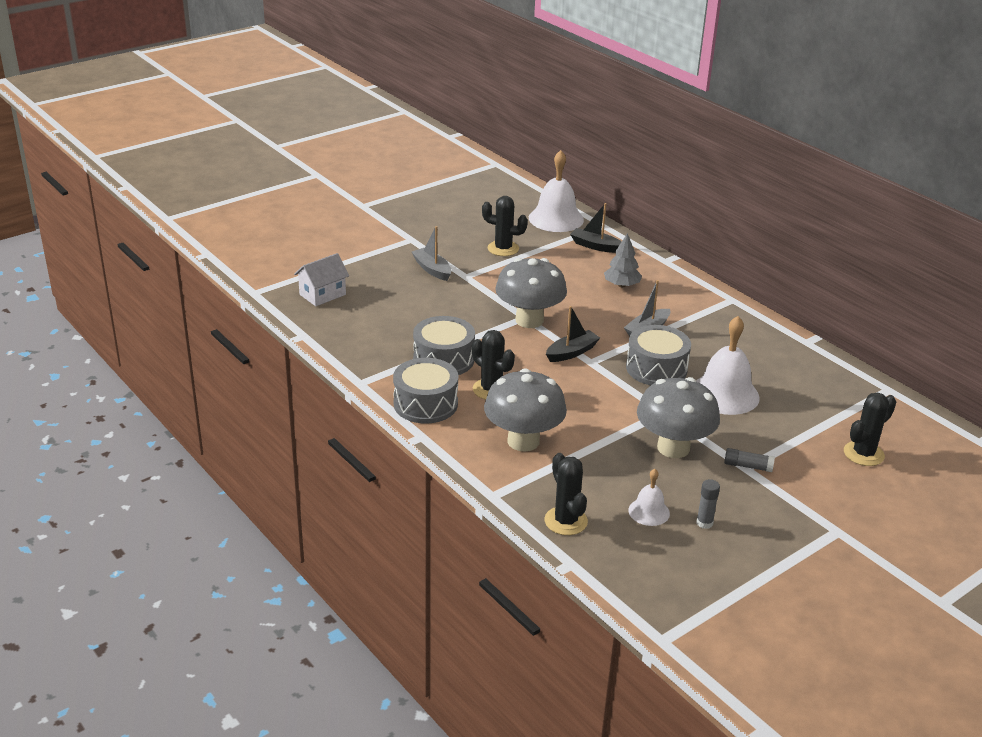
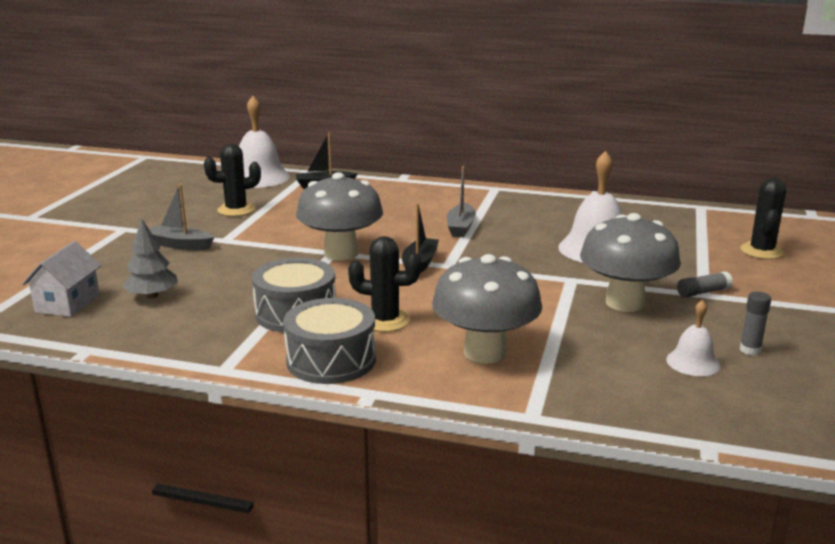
camera: 35 degrees left, 10 degrees down
(566, 521) = (638, 406): black cactus -> none
(621, 285) = (389, 204): grey tree -> grey tree (152, 296)
(656, 368) = (512, 251): grey drum -> none

